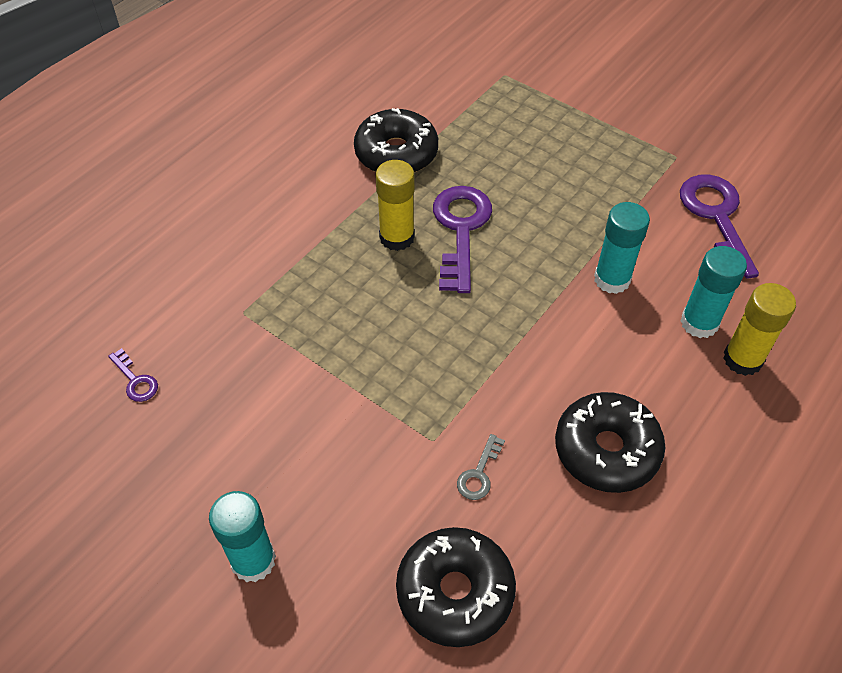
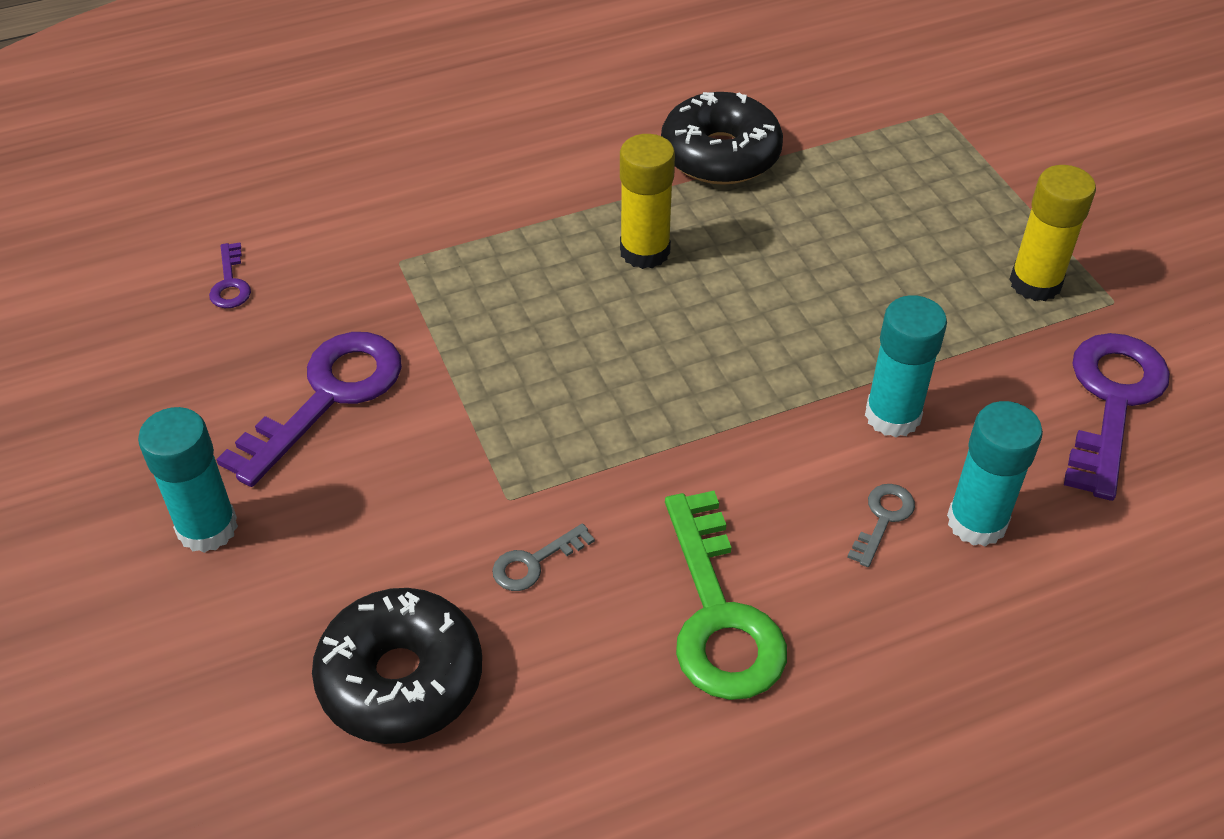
camera: 30 degrees right, 5 degrees down
(461, 230) = (733, 275): purple key -> purple key (328, 397)
(606, 450) = (719, 614): black donut -> green key
(651, 345) = (883, 518): none -> grey key
(742, 359) = (1004, 595): yellow glue stick -> yellow glue stick (1035, 283)

